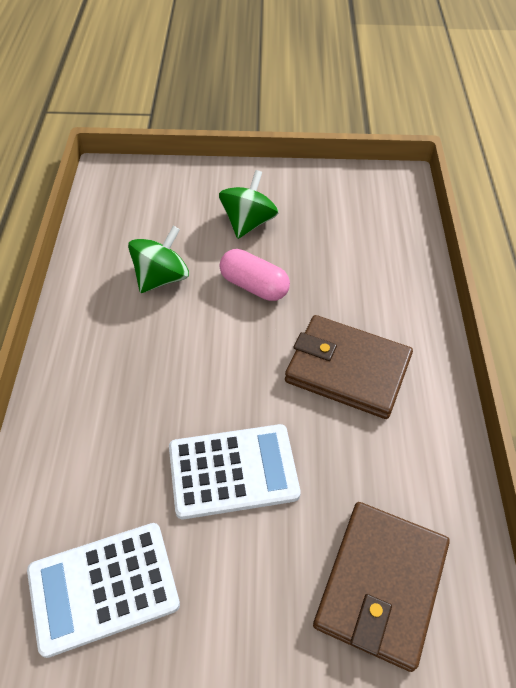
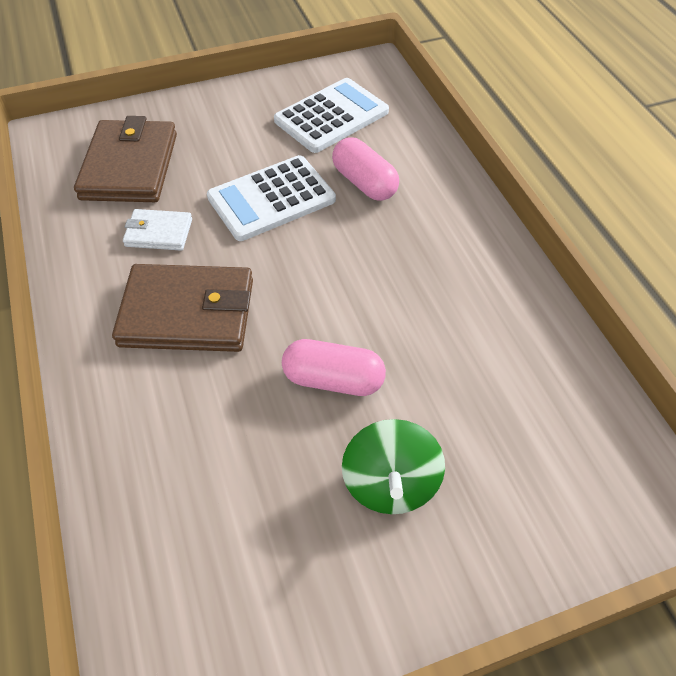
camera: 160 degrees right, 0 degrees up
(129, 459) = (364, 183): none -> pink capsule
(161, 278) = (453, 353): green spinning top -> none
(359, 466) = (159, 233): none -> white wallet

